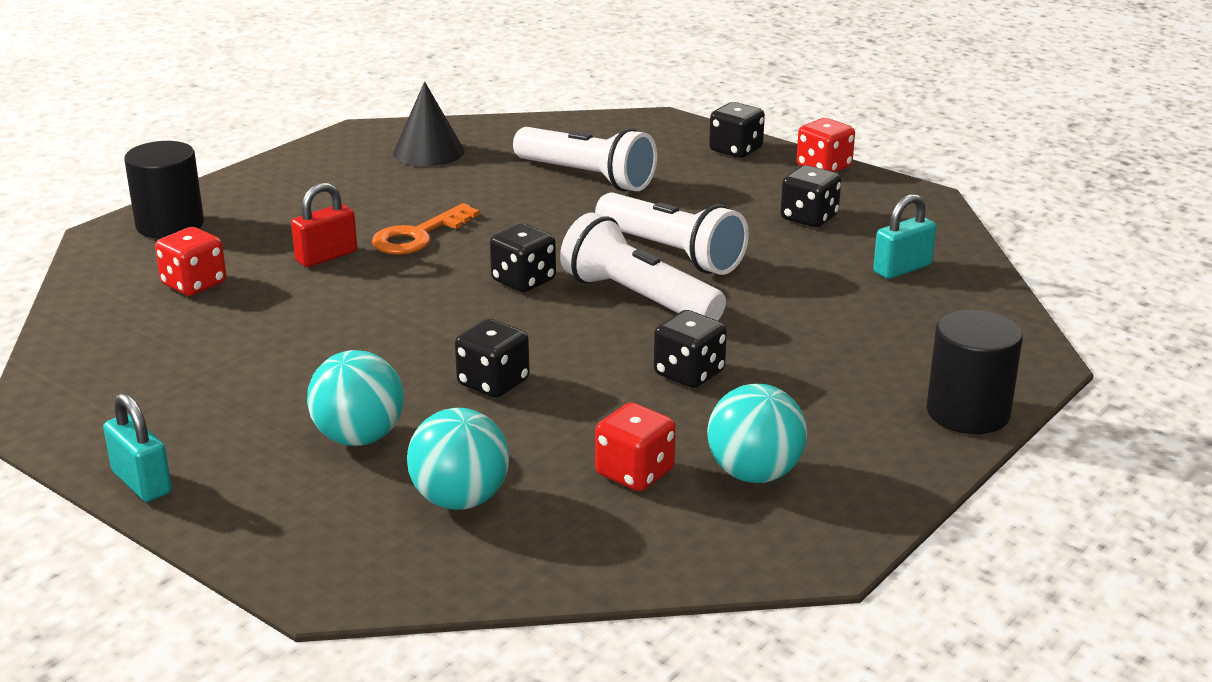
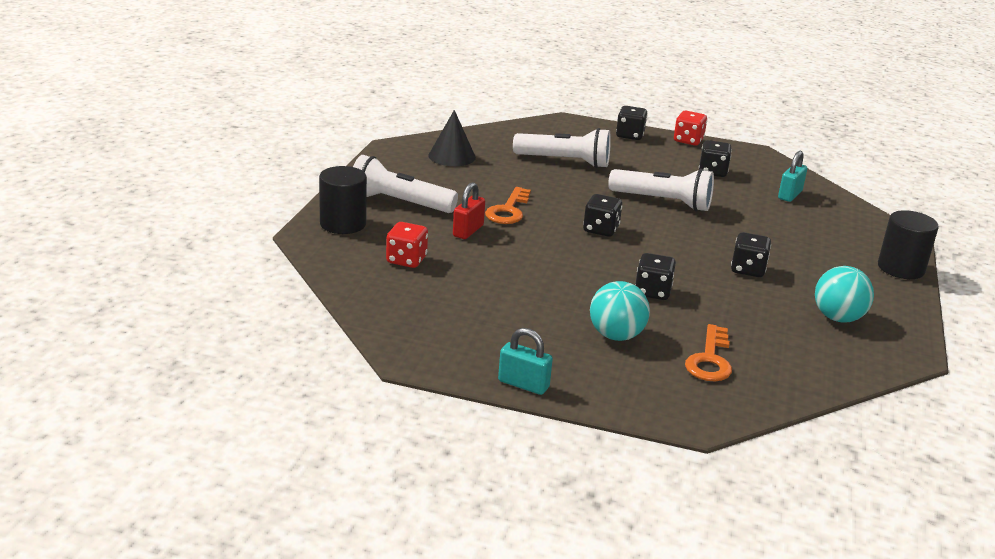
camera: 25 degrees left, 0 degrees up
(460, 500) = (710, 360): turquoise ball -> orange key
(635, 473) = (780, 328): red dice -> none
(638, 298) = (675, 231): white flashlight -> white flashlight (399, 203)

